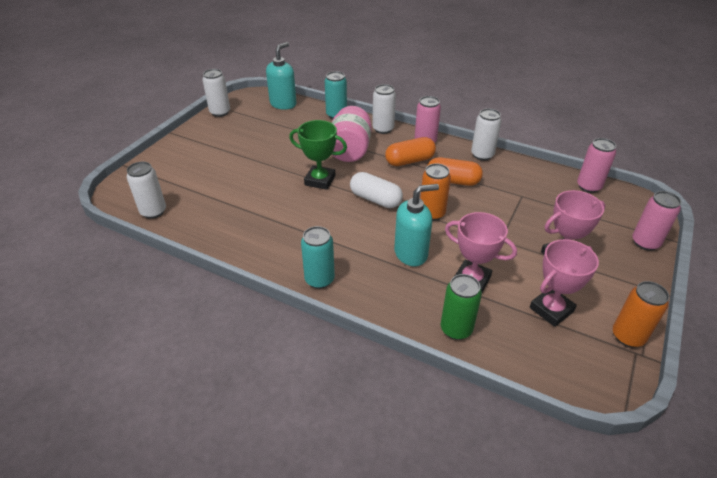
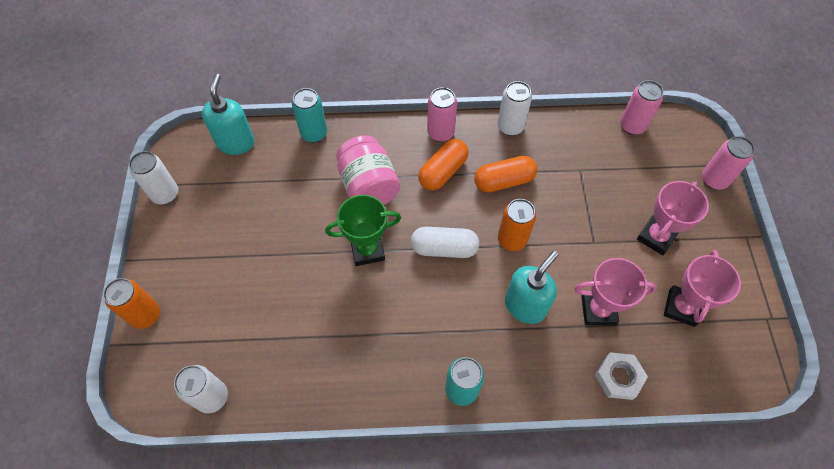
camera: 30 degrees left, 20 degrees up
(383, 129) = (382, 133): white can -> none
(456, 329) = (619, 377): green can -> white nut
(628, 336) = (753, 304): orange can -> orange can (146, 315)

